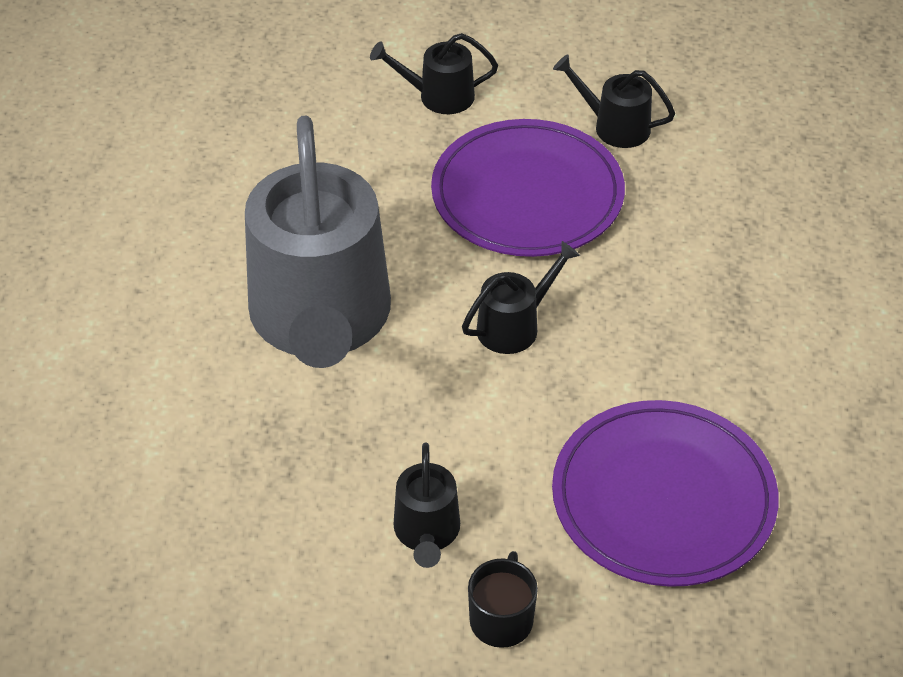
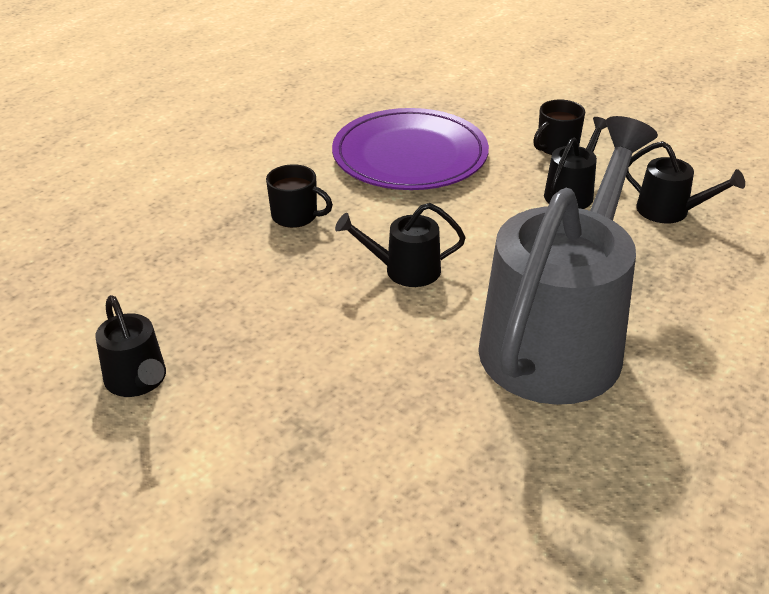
camera: 145 degrees left, 10 degrees down
(439, 96) = (257, 505): black watering can -> black watering can (669, 211)
(527, 194) = (287, 358): purple plate -> none
(684, 337) = (296, 216): none -> black mug

